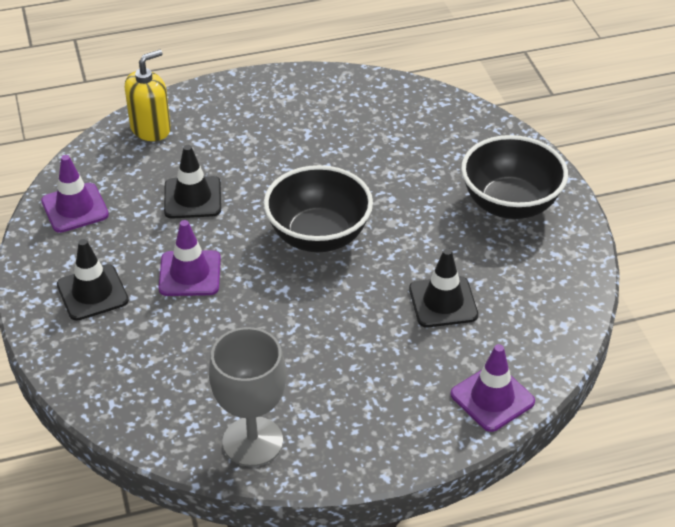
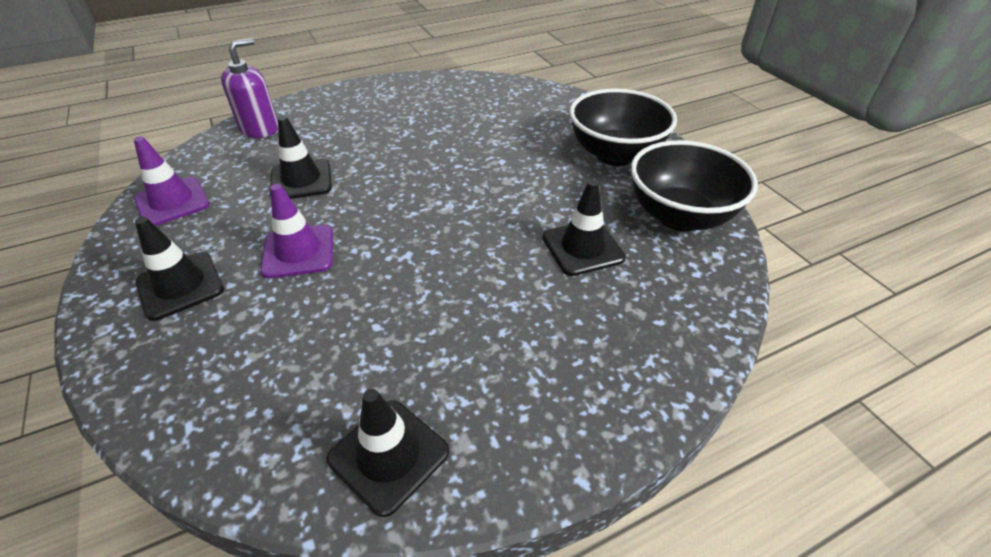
camera: 10 degrees left, 0 degrees up
(151, 129) = (260, 129): yellow soap dispenser -> purple soap dispenser
(252, 441) = (388, 455): grey goblet -> black traffic cone
(318, 236) = (436, 200): black bowl -> black bowl (679, 216)
(492, 398) = (677, 347): purple traffic cone -> none

